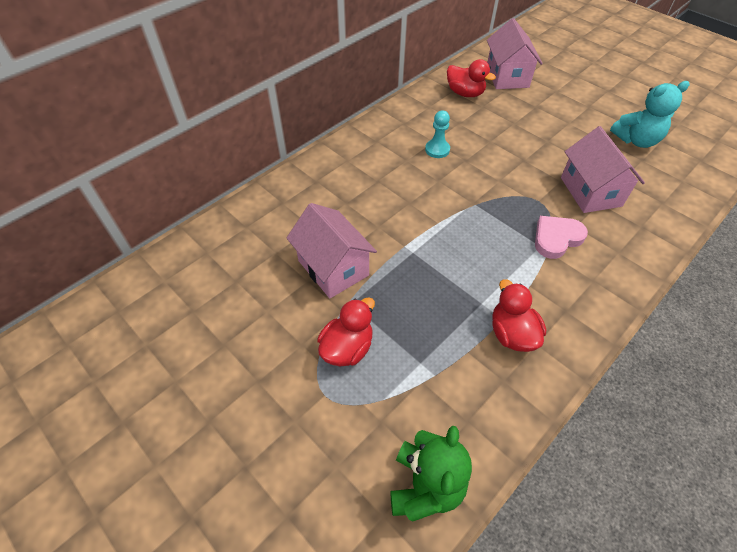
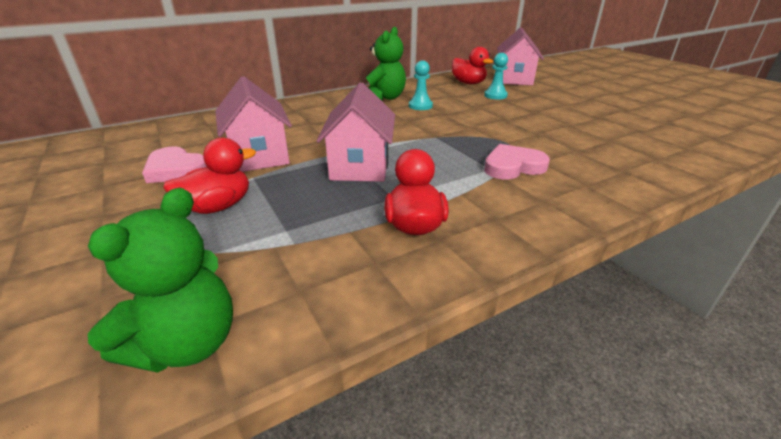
camera: 15 degrees right, 20 degrees down
(271, 306) = (176, 169): none -> pink heart
(394, 140) = (384, 98): none -> green teddy bear
(500, 116) = (495, 95): none -> turquoise pawn
(590, 192) = (569, 143): pink house -> pink house (360, 166)
(636, 140) = (636, 119): turquoise teddy bear -> none

